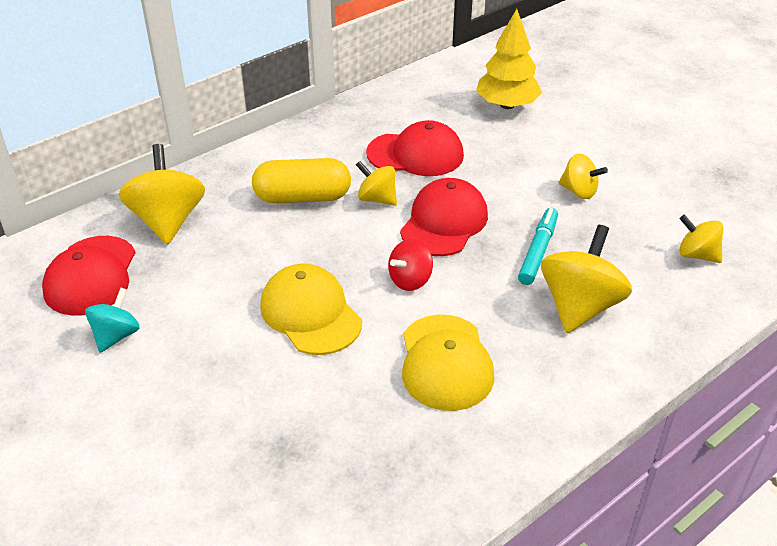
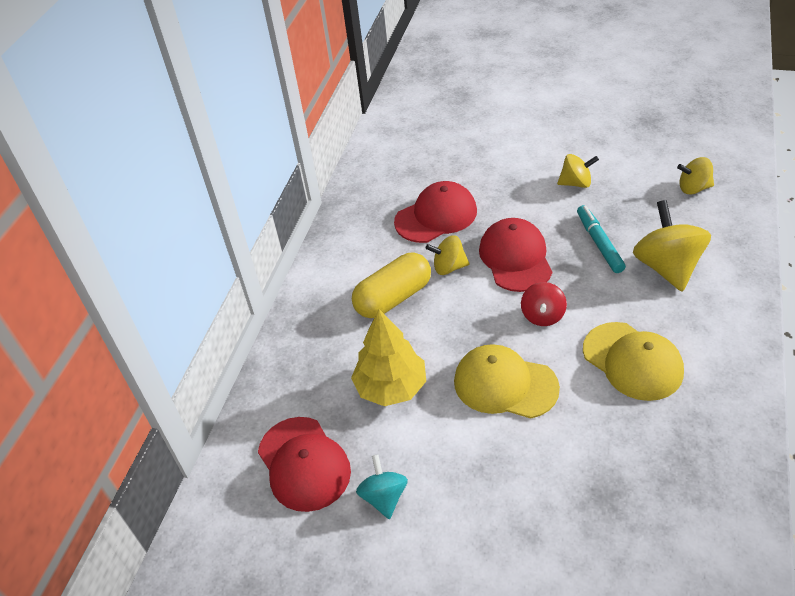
camera: 30 degrees left, 5 degrees up
(168, 220) = (311, 379): yellow spinning top -> none
(507, 105) = (456, 142): yellow tree -> yellow tree (391, 387)

